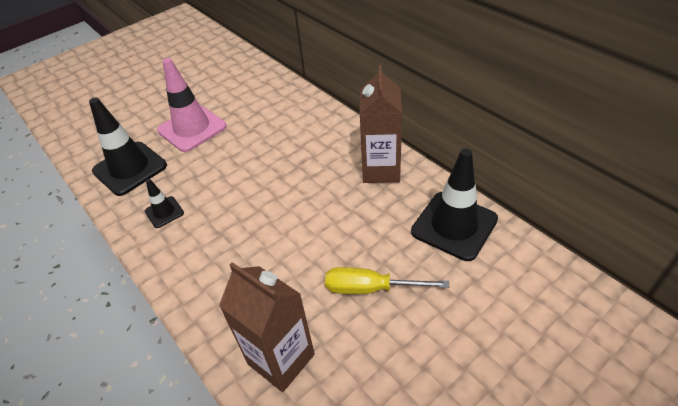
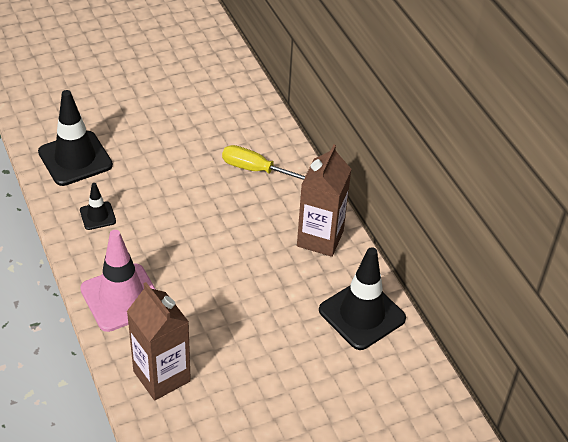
camera: 10 degrees right, 0 degrees up
(192, 128) = (148, 132): pink traffic cone -> pink traffic cone (121, 297)
(370, 288) = (259, 345): yellow screwdriver -> yellow screwdriver (256, 170)

